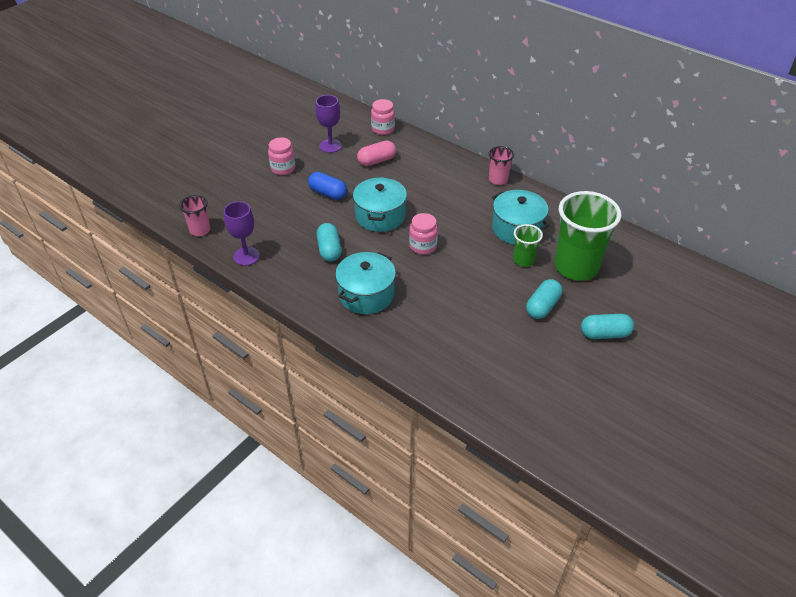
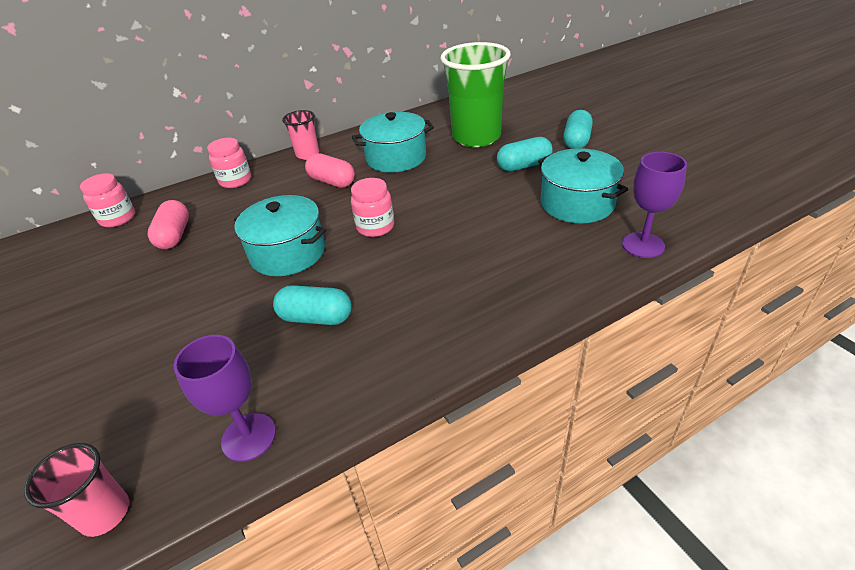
camera: 65 degrees left, 5 degrees down
(283, 168) = (73, 341): pink jar -> pink jar (235, 181)
(328, 193) = (190, 296): blue capsule -> none
(330, 146) = (88, 275): purple goblet -> purple goblet (643, 245)
(366, 294) = (435, 295): turquoise pot -> turquoise pot (577, 203)
(467, 206) = (332, 181): none -> pink capsule
(523, 260) = (447, 163): green cup -> none
(542, 306) = (524, 166): turquoise capsule -> turquoise capsule turned 75 degrees counterclockwise

